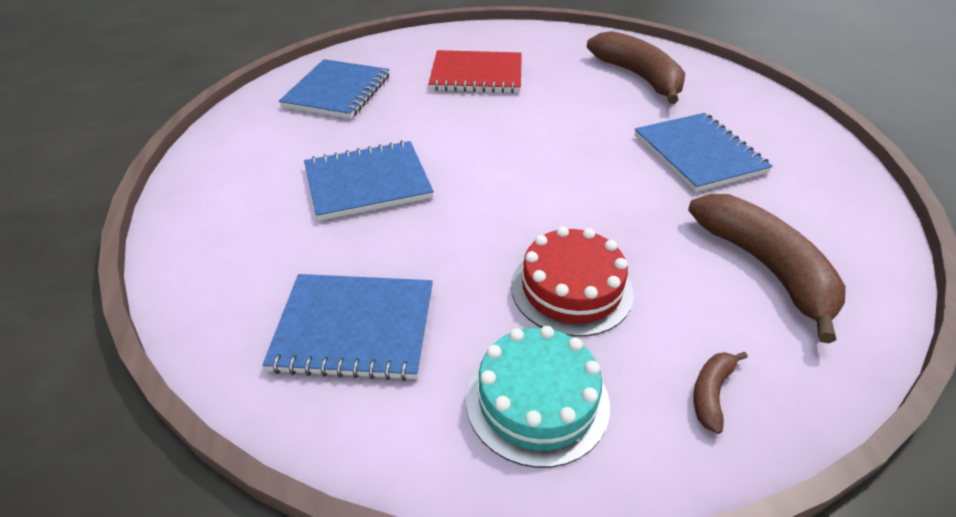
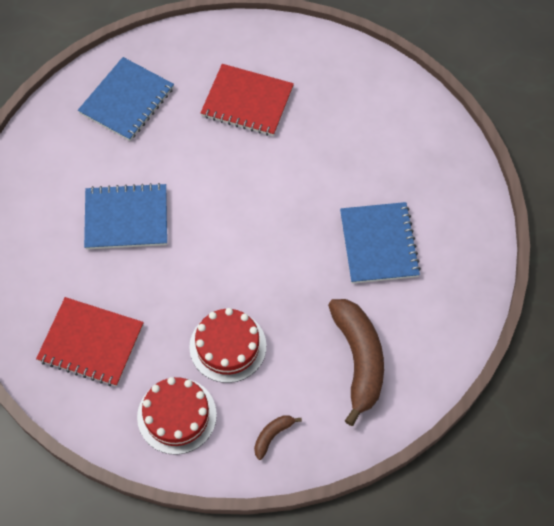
camera: 15 degrees right, 20 degrees up
(354, 328) = (91, 343): blue notebook -> red notebook
(537, 400) = (177, 415): turquoise cake -> red cake
(638, 77) = (384, 136): brown banana -> none

